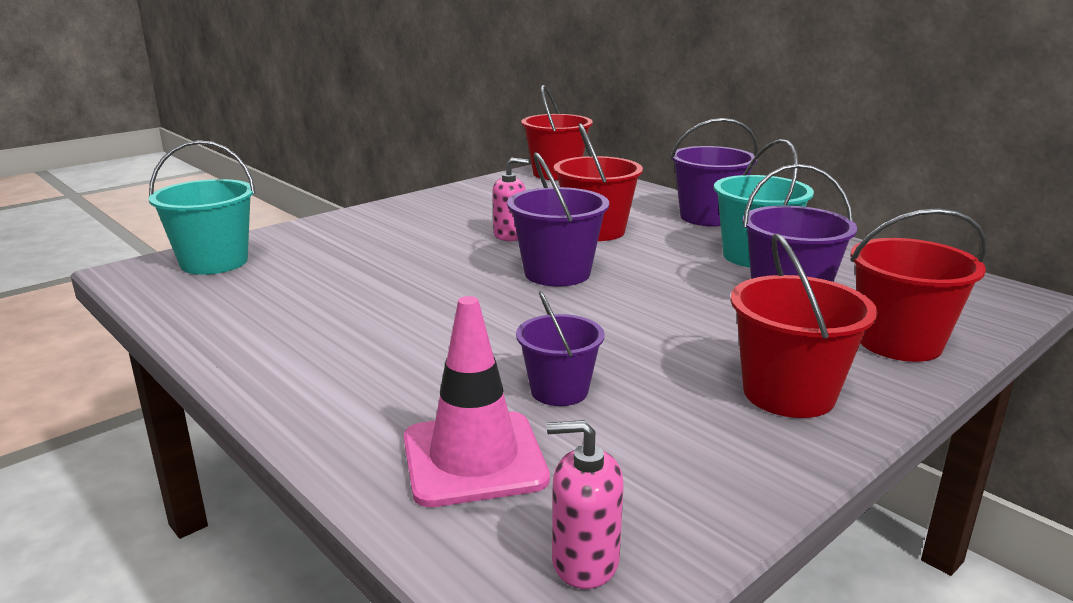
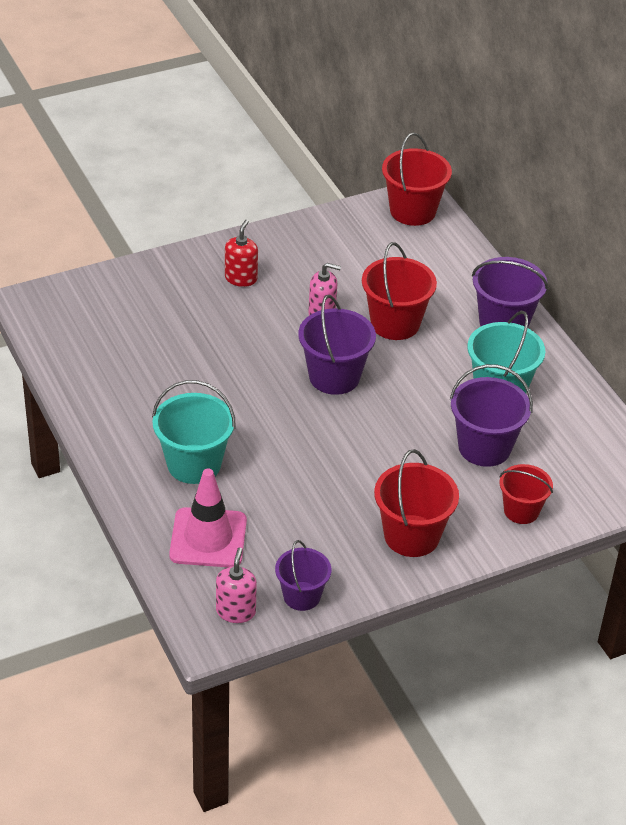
camera: 15 degrees right, 20 degrees up
(214, 262) = (88, 302): turquoise bucket -> turquoise bucket (194, 464)
(402, 225) = (241, 278): none -> red soap dispenser
(559, 391) = (277, 499): purple bucket -> purple bucket (302, 596)
(584, 561) = (236, 611): pink soap dispenser -> pink soap dispenser turned 75 degrees clockwise
(899, 342) = (521, 511): red bucket -> red bucket, size x0.65

